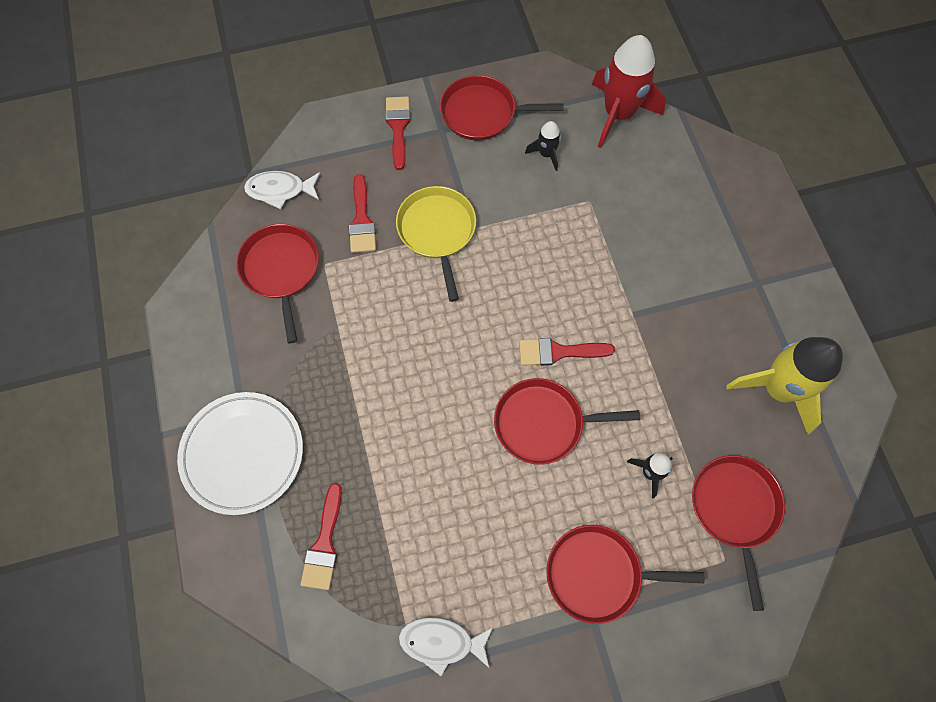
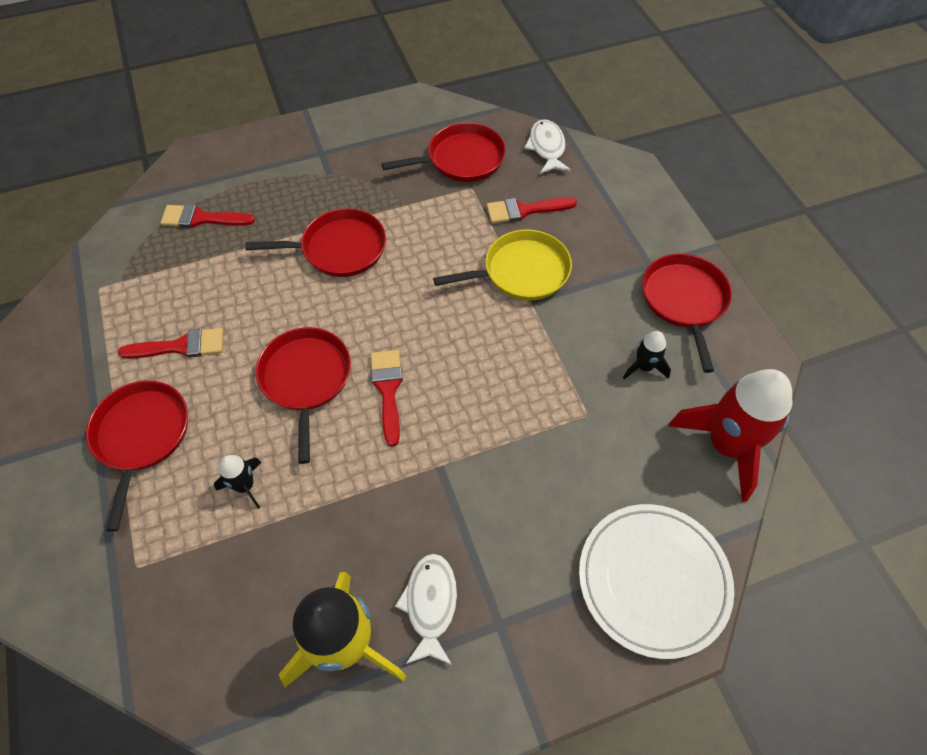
camera: 85 degrees right, 10 degrees down
(243, 453) = (285, 157): white plate -> white plate (653, 580)
(398, 127) = (643, 228): red brush -> red brush (181, 346)
(441, 642) = (102, 308): white fish -> white fish (430, 604)
(734, 509) = (194, 581): red pan -> red pan (339, 248)

